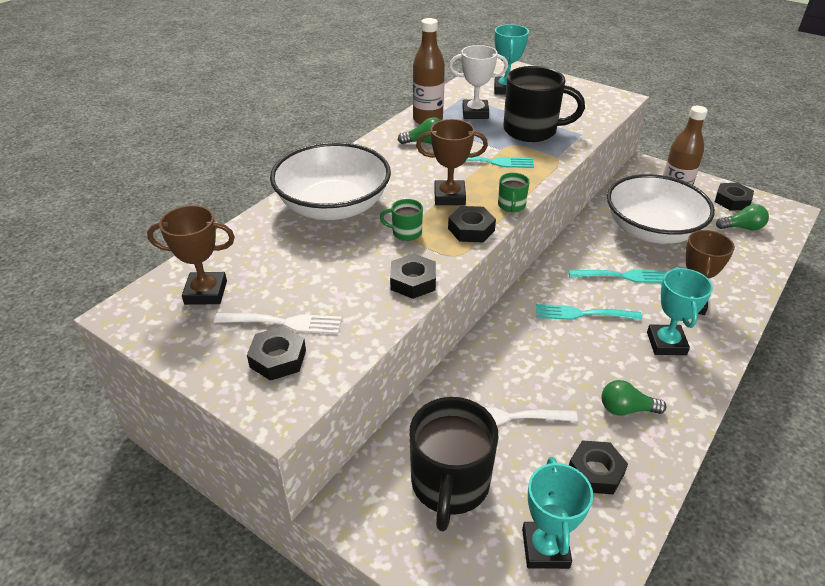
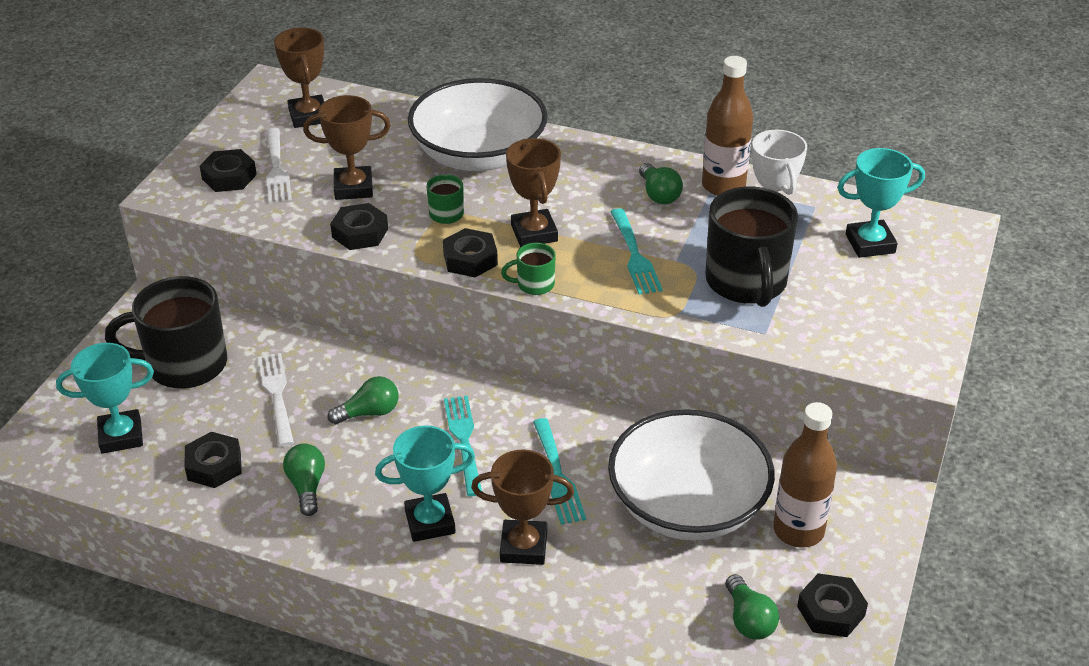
camera: 75 degrees right, 0 degrees up
(343, 277) = (353, 188): none -> brown trophy
(543, 360) = (369, 413): none -> green light bulb

